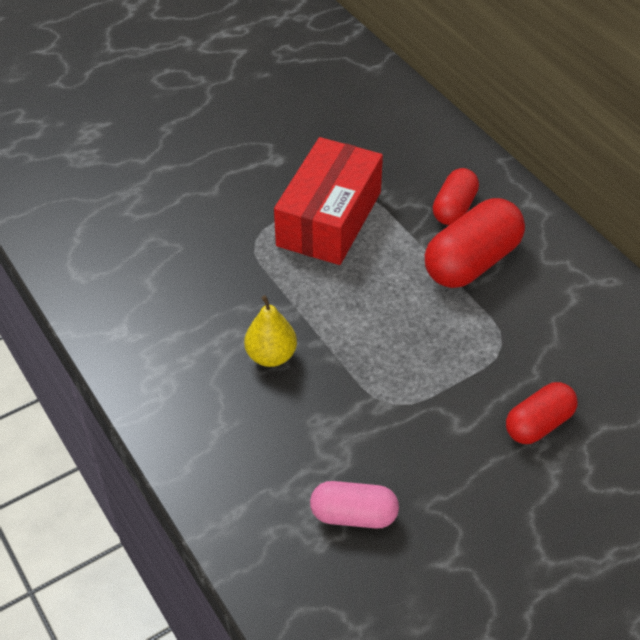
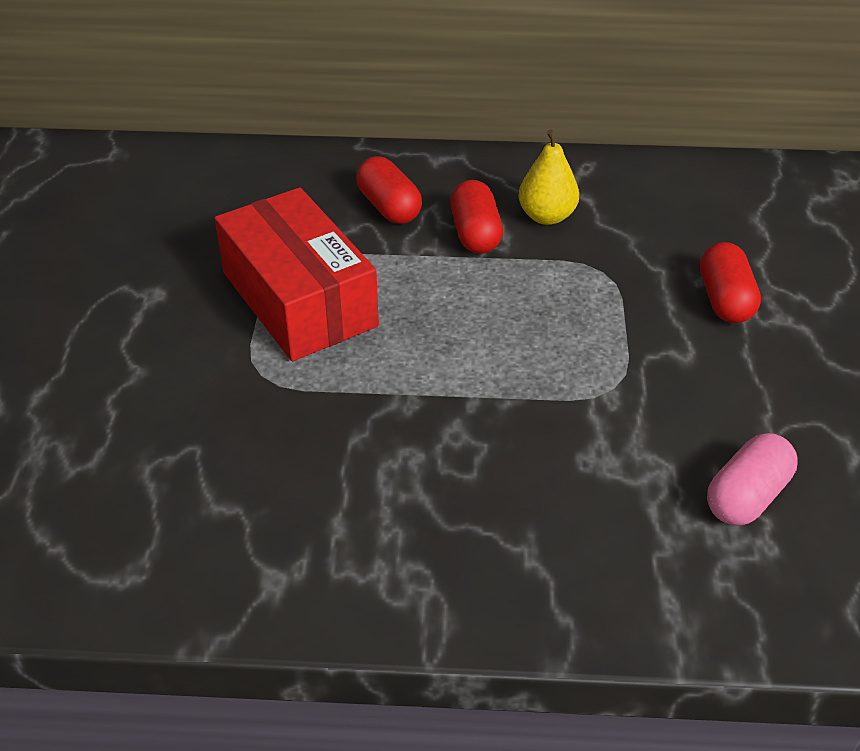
camera: 55 degrees left, 5 degrees down
(271, 356) = (458, 450): yellow pear -> yellow pear (546, 216)
(472, 262) = (475, 234): red capsule -> red capsule, size x0.61

